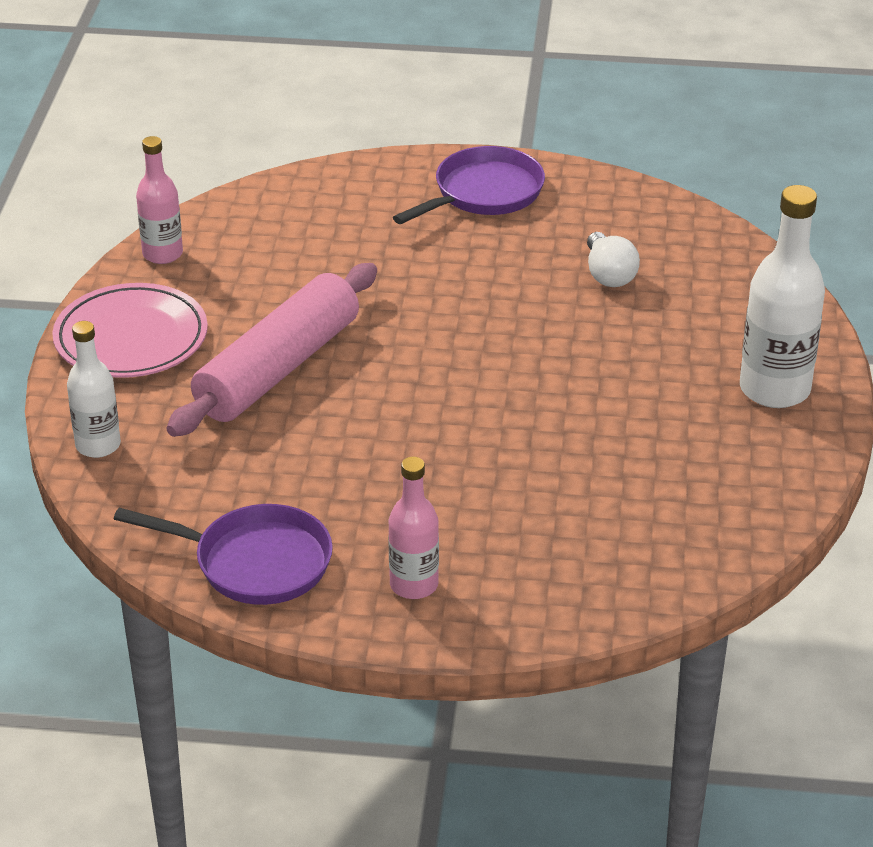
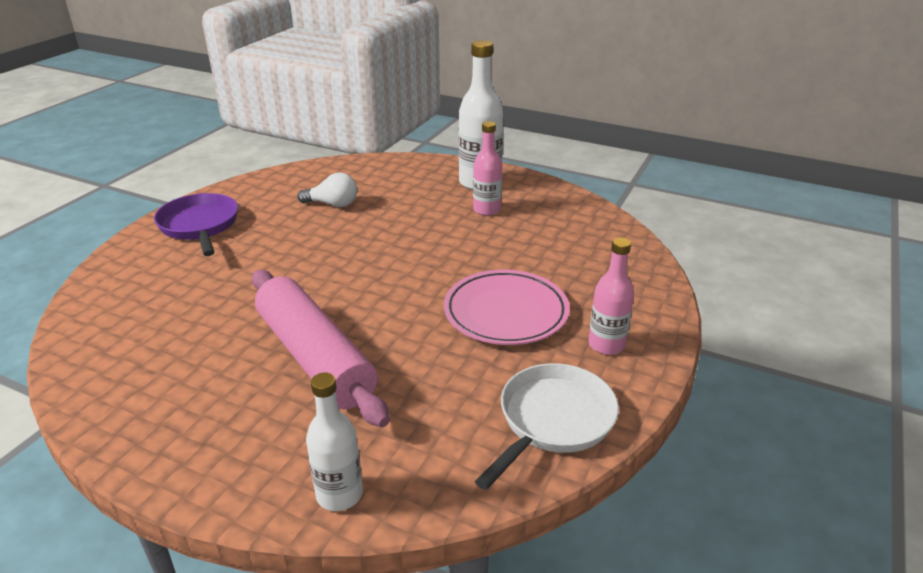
camera: 70 degrees left, 5 degrees down
(131, 338) = (196, 438): pink plate -> pink plate (506, 312)
(162, 254) = (92, 392): pink bottle -> pink bottle (486, 210)
(254, 562) = (552, 421): purple pan -> white pan

